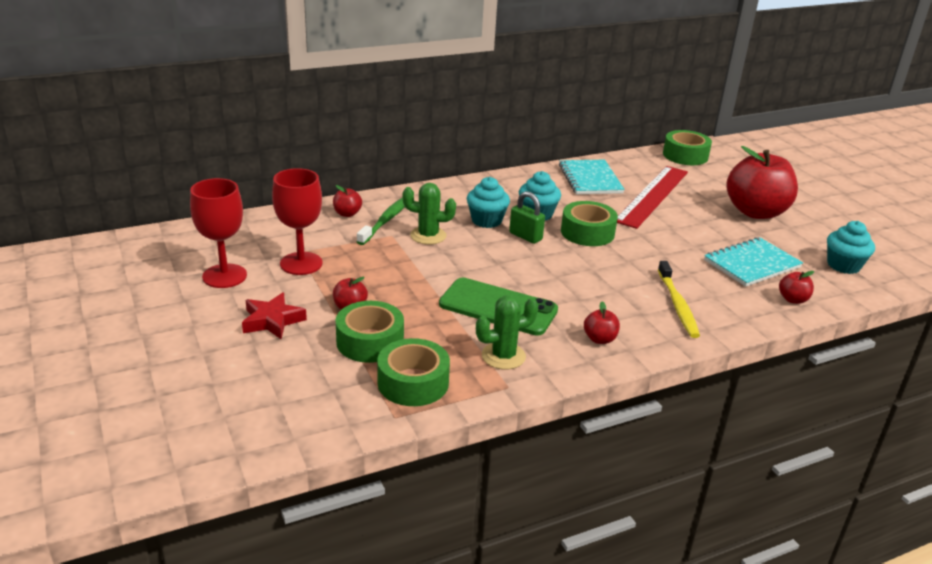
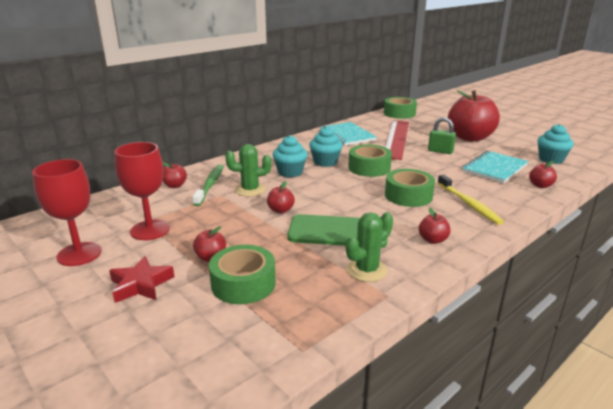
camera: 15 degrees left, 5 degrees down
(413, 382) = (302, 312): green tape -> green tape (408, 195)
(449, 268) = (280, 210): none -> red apple
(525, 236) = (326, 178): green padlock -> green padlock (440, 151)

